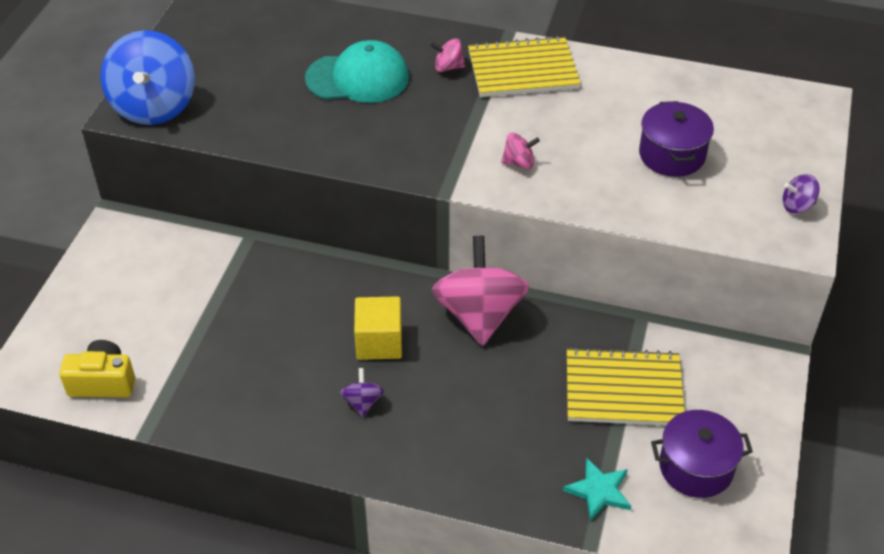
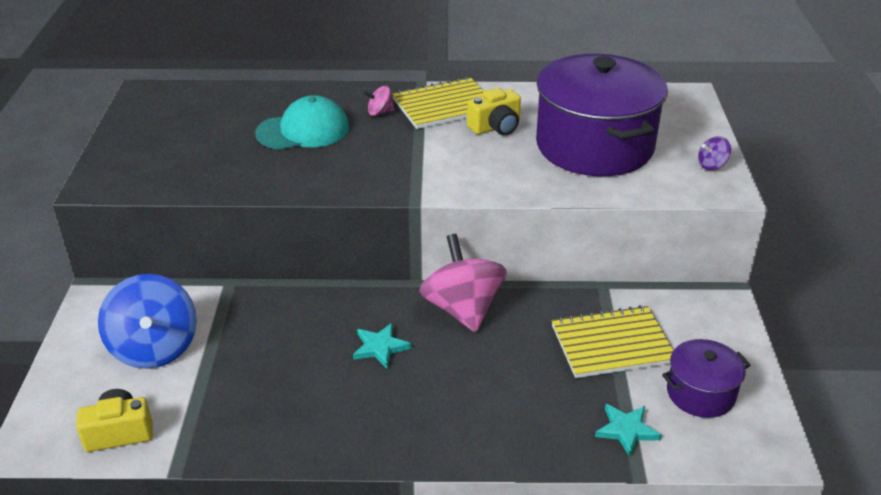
camera: 15 degrees left, 10 degrees down
(154, 106) = (120, 177): blue spinning top -> blue spinning top (154, 348)
(362, 402) = (383, 400): purple spinning top -> none
(379, 342) = (380, 347): yellow cube -> turquoise star
(519, 163) = (470, 170): pink spinning top -> none
(570, 109) = (496, 127): none -> yellow camera
(672, 155) = (594, 146): purple pot -> purple pot, size x2.04

